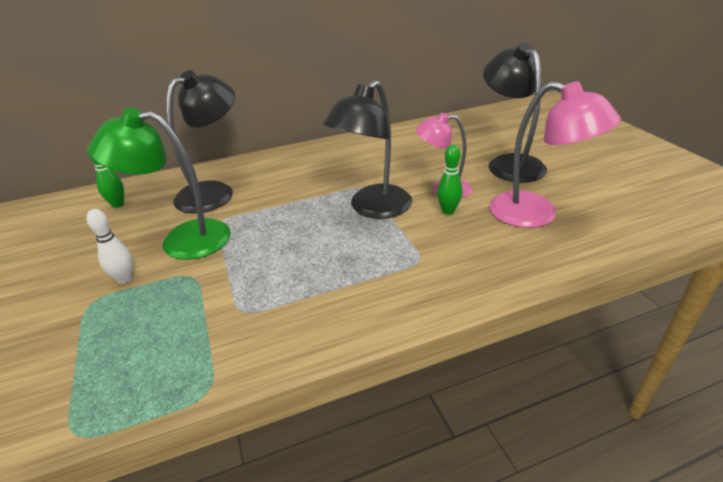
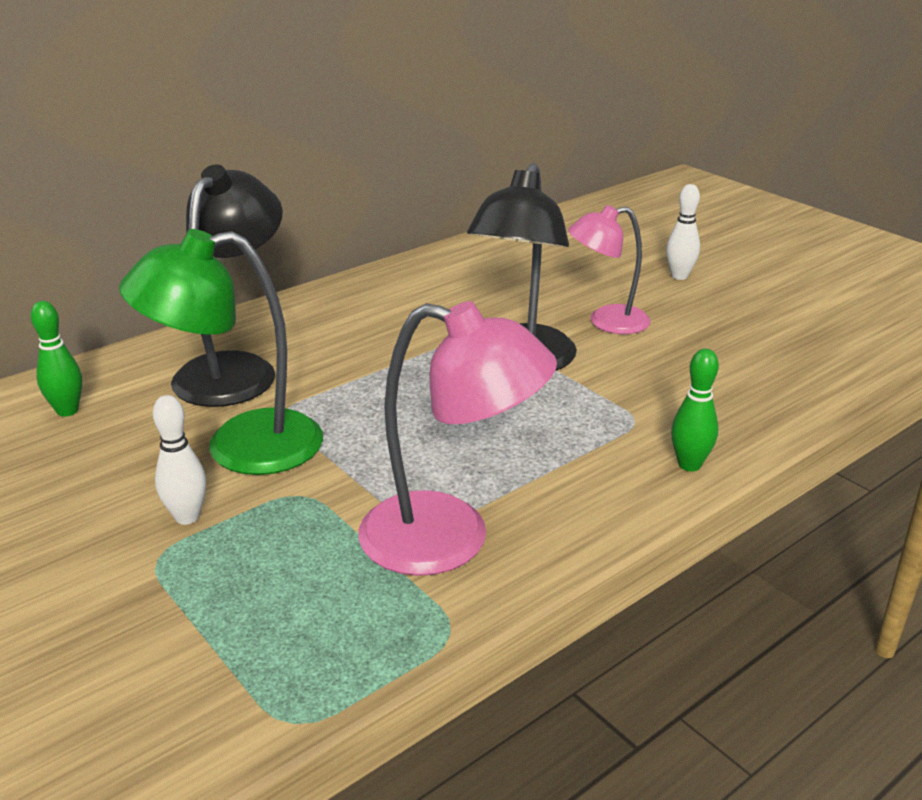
camera: 20 degrees left, 5 degrees down
(448, 211) = (633, 351): green bowling pin -> green bowling pin (689, 465)
(509, 163) = (679, 276): black lamp -> white bowling pin
(536, 214) = (756, 340): pink lamp -> pink lamp (450, 539)

